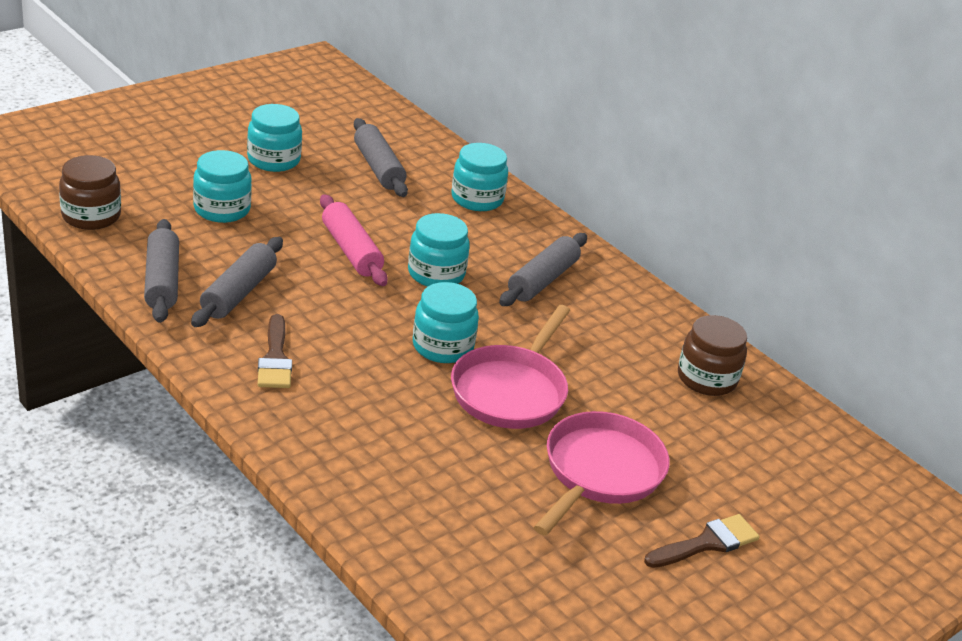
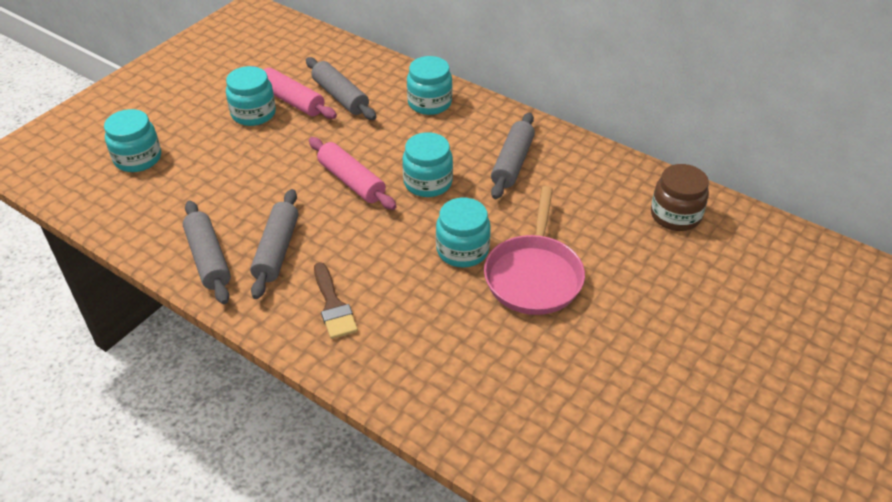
camera: 10 degrees left, 10 degrees up
(91, 216) = (123, 213): brown jar -> none
(222, 209) = (230, 173): turquoise jar -> turquoise jar (138, 158)
(322, 158) = (292, 101): none -> pink rolling pin
(600, 472) = (636, 331): pink pan -> none
(707, 543) = (746, 371): brown brush -> none

